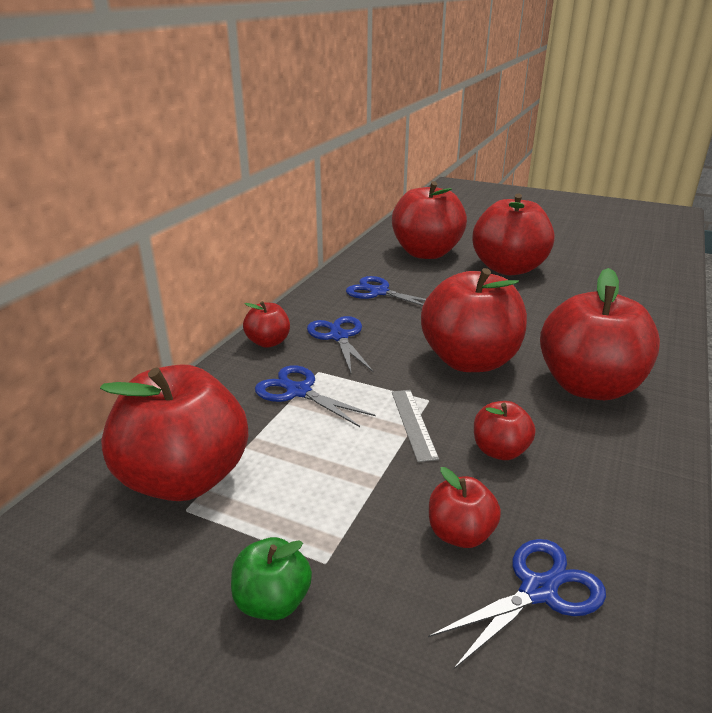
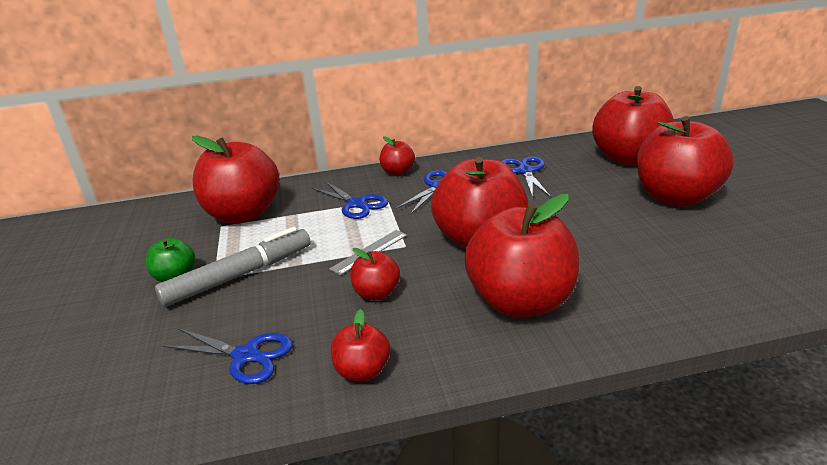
camera: 55 degrees right, 0 degrees up
(298, 391) = (356, 204): blue scissors -> blue scissors turned 135 degrees clockwise
(346, 536) = (239, 275): none -> grey marker
(460, 534) = (274, 310): red apple -> red apple (362, 371)

